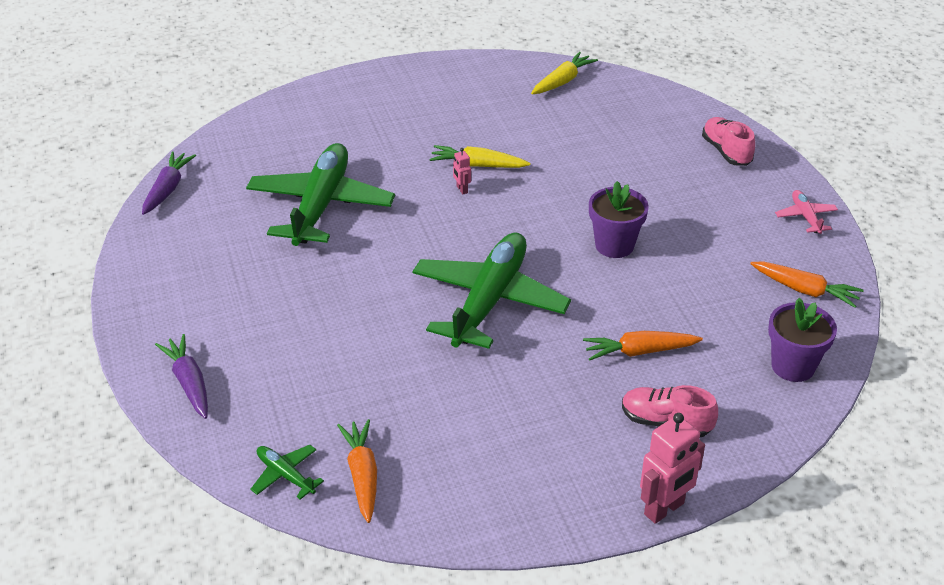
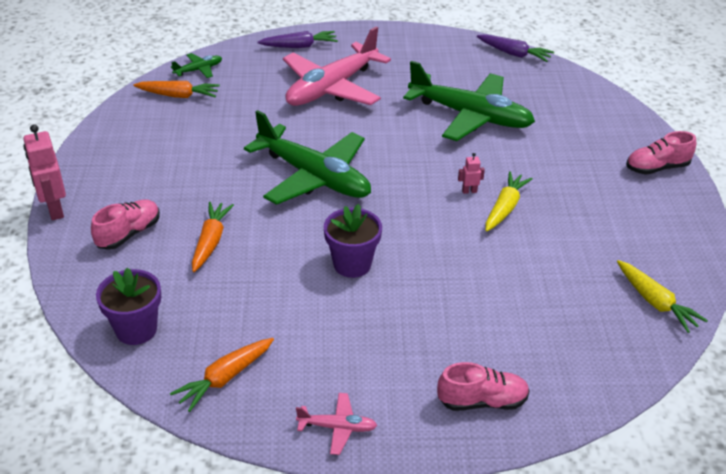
camera: 105 degrees right, 0 degrees up
(294, 326) = (331, 88): none -> pink plane
(371, 86) = (657, 168): none -> pink shoe

